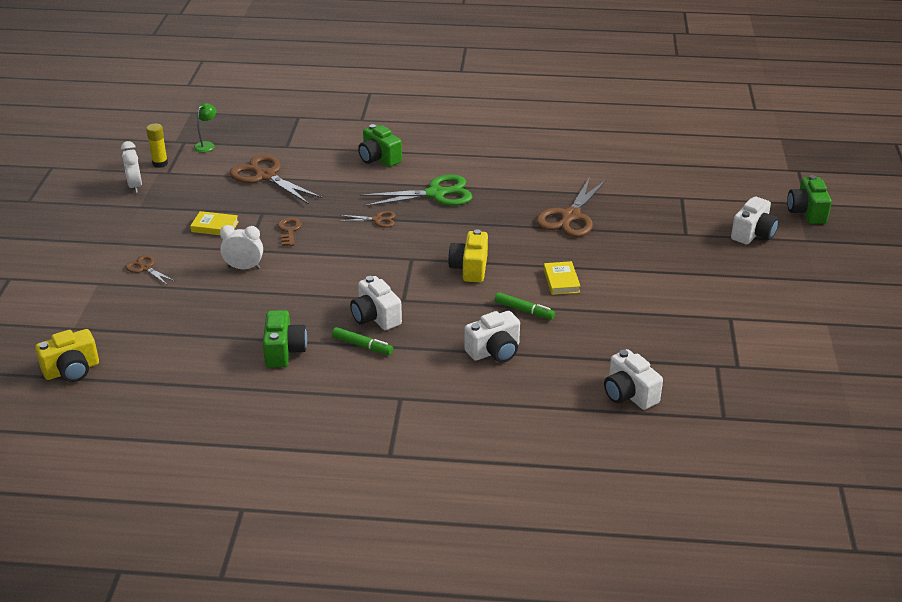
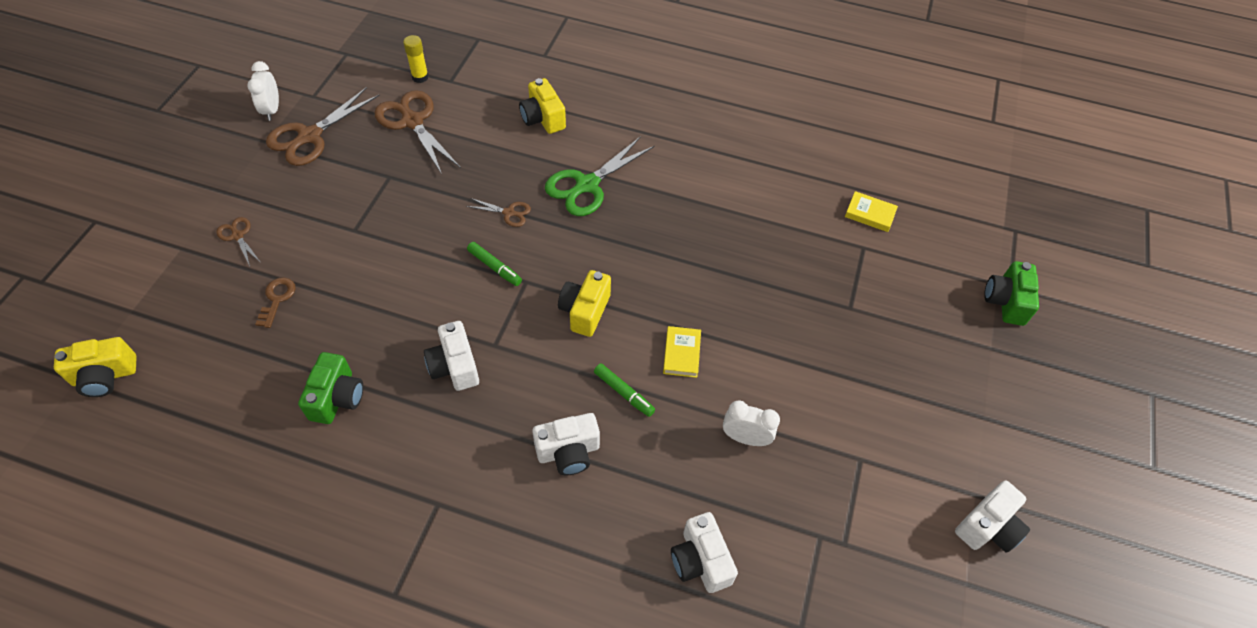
camera: 10 degrees right, 20 degrees up
(160, 163) = (310, 81): yellow glue stick -> yellow glue stick (420, 77)
(207, 145) = (368, 63): green lamp -> none
(215, 227) = (332, 187): yellow book -> yellow book (870, 214)
(244, 268) = (340, 257): white clock -> white clock (745, 438)
(289, 230) = (408, 210): brown key -> brown key (277, 299)
(362, 346) = (425, 409): green marker -> green marker (495, 267)
(379, 158) = (543, 118): green camera -> yellow camera
(436, 194) = (587, 185): green scissors -> green scissors turned 135 degrees clockwise
(570, 217) = (725, 252): brown scissors -> brown scissors (309, 136)
(753, 234) = (930, 324): white camera -> white camera (987, 527)

